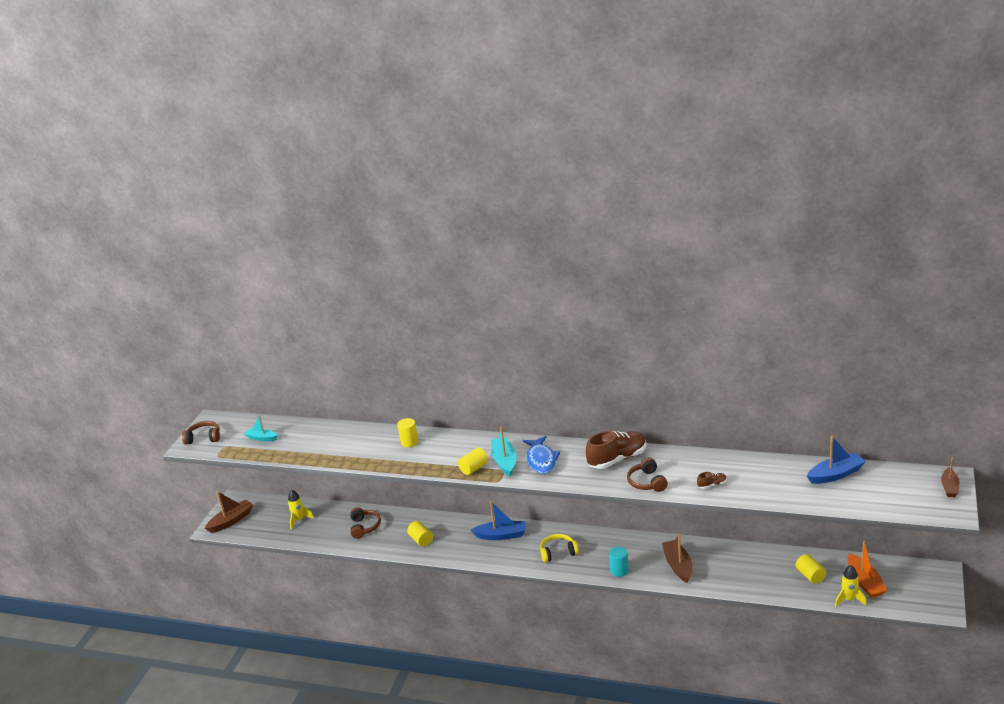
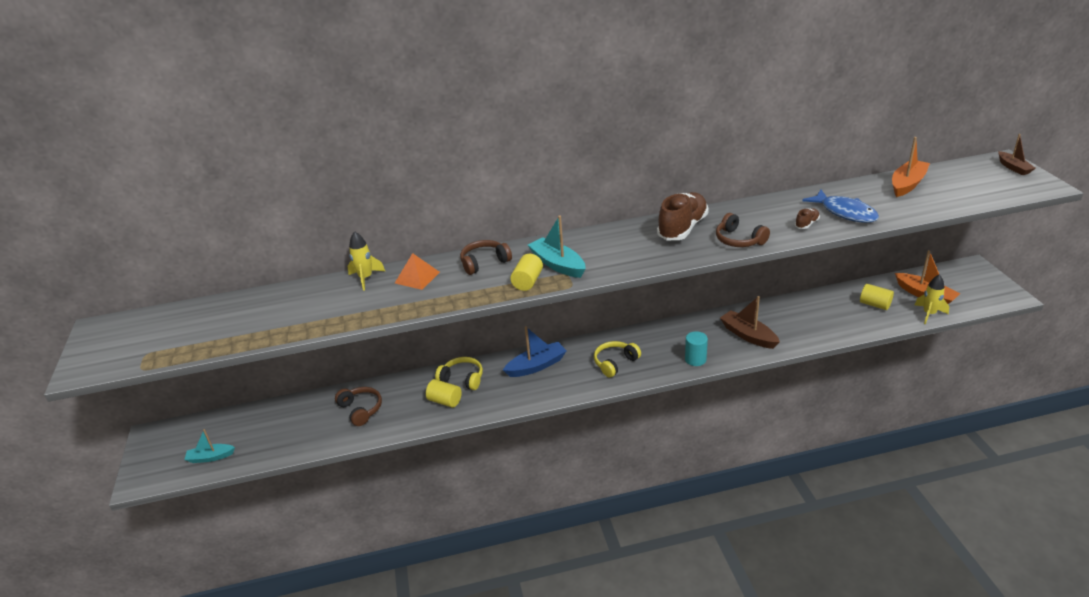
camera: 30 degrees left, 5 degrees up
(204, 438) = (102, 353): brown headphones -> brown headphones (484, 262)
(231, 521) = (163, 462): brown boat -> none
(262, 438) = (198, 328): turquoise boat -> turquoise boat (210, 457)
(299, 520) = (264, 429): yellow rocket -> yellow rocket (366, 278)
(409, 442) = (417, 277): yellow cylinder -> orange pyramid
(444, 527) = (462, 379): none -> yellow headphones
(541, 460) = (599, 252): blue fish -> blue fish (845, 212)
(836, 474) = (907, 184): blue boat -> orange boat

